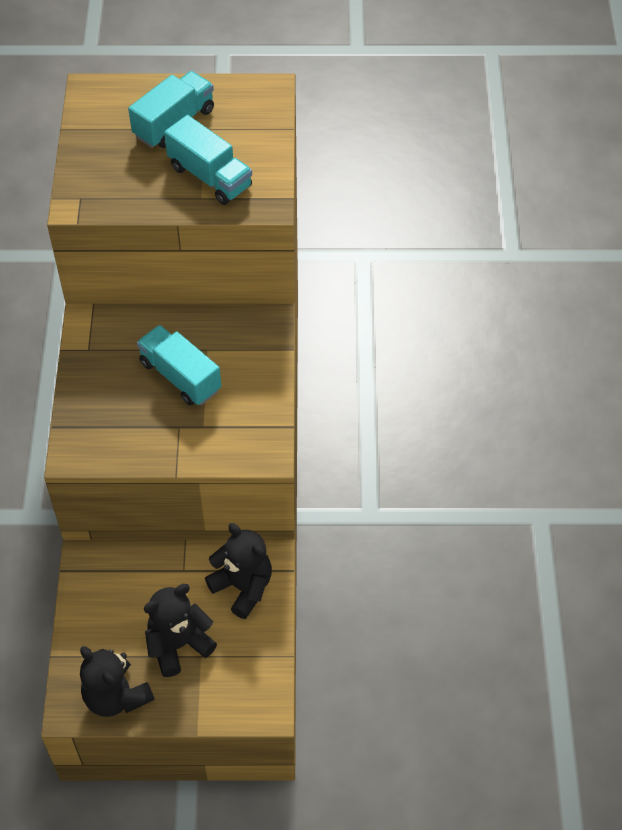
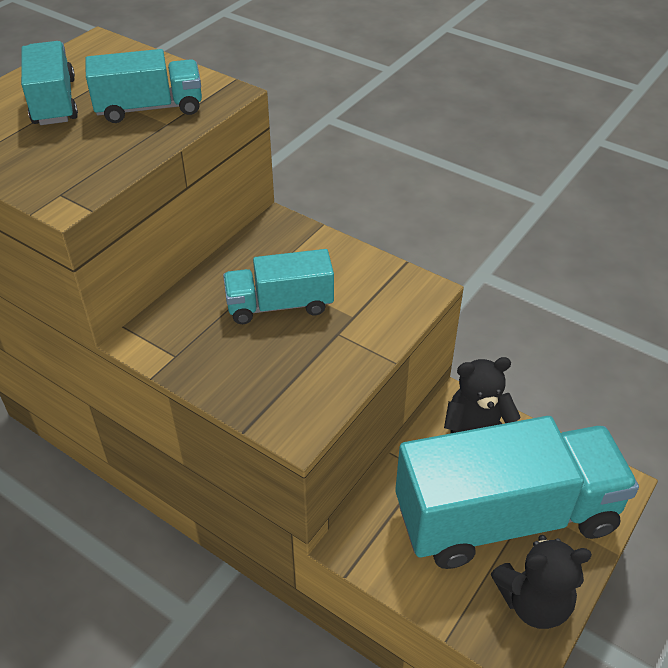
camera: 55 degrees left, 10 degrees down
(178, 644) = (505, 517): black teddy bear -> turquoise truck

